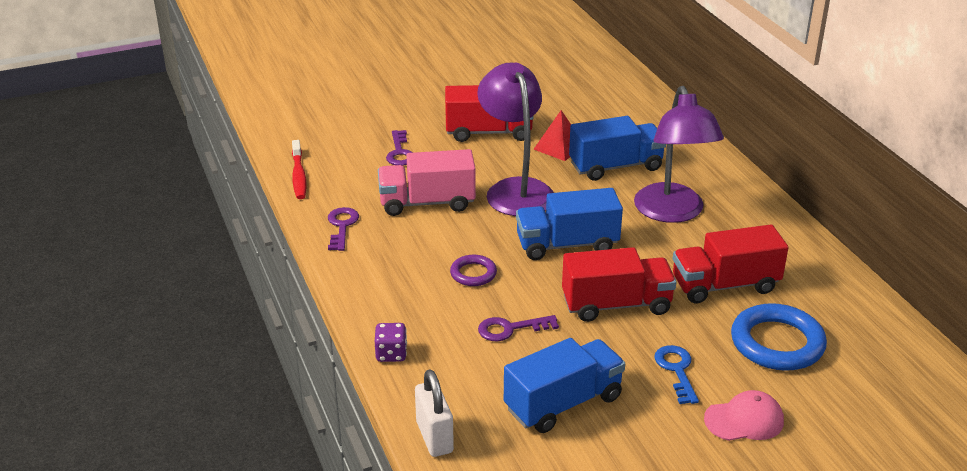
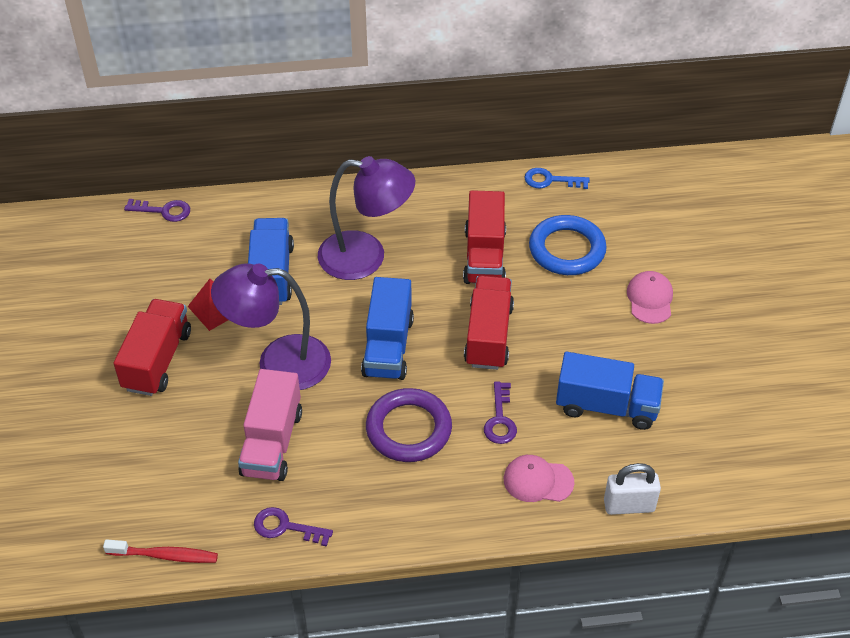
camera: 75 degrees left, 15 degrees up
(391, 354) = (511, 518): purple dice -> none
(400, 152) = (160, 449): purple key -> purple key (164, 211)
(443, 366) = (538, 481): none -> pink cap
(473, 274) = (408, 429): purple ring -> purple ring, size x1.86
(563, 403) = (606, 406): blue truck -> blue truck turned 120 degrees clockwise
(676, 370) = (583, 321): blue key -> blue key (550, 180)

